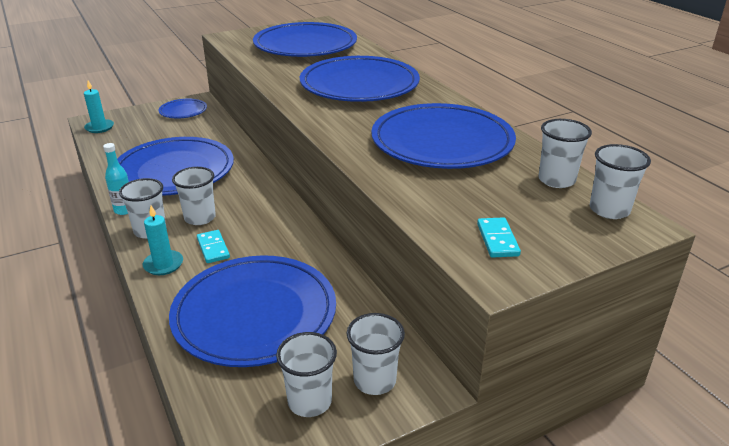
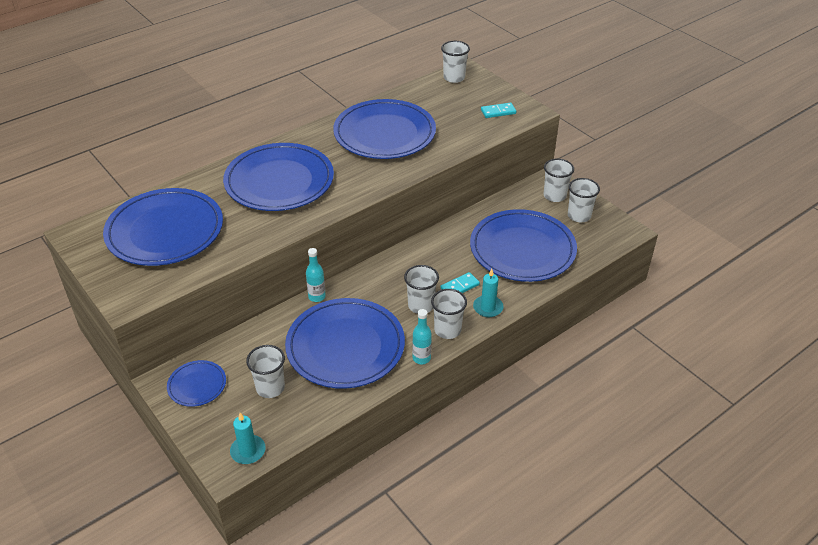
camera: 100 degrees left, 10 degrees up
(252, 161) = (317, 296): none -> turquoise bottle
(556, 180) = (425, 92): white cup -> white cup (270, 388)

